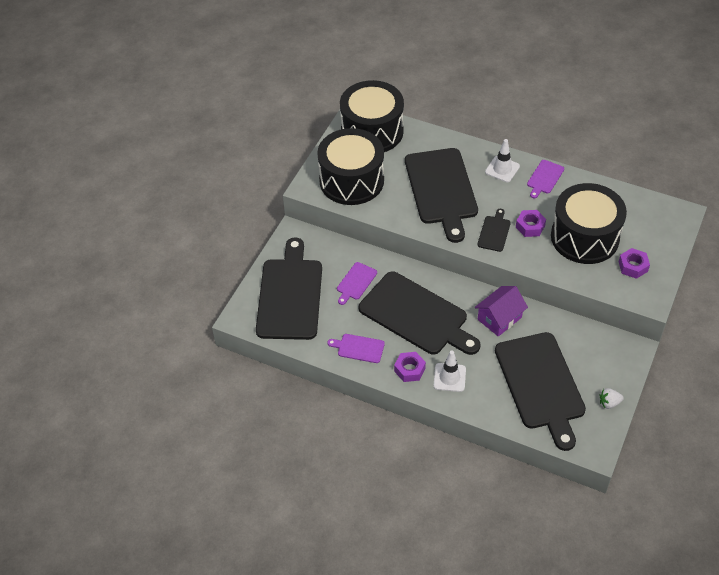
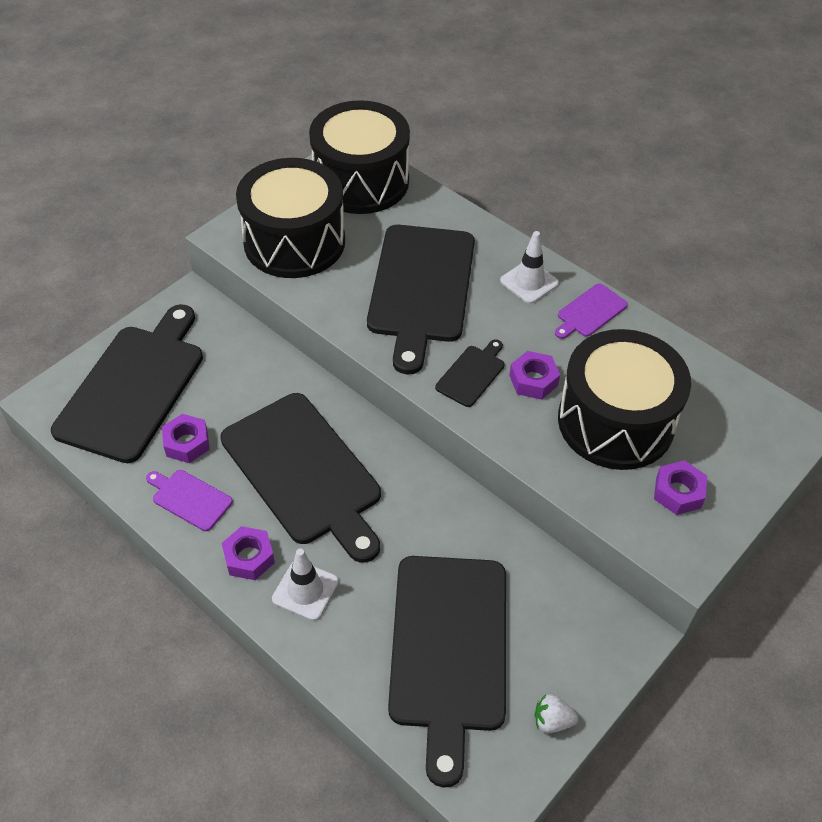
camera: 15 degrees right, 0 degrees up
(340, 318) = (187, 443): none -> purple nut
(355, 282) = (239, 395): purple cutting board -> none
(499, 318) = (432, 515): purple house -> none

